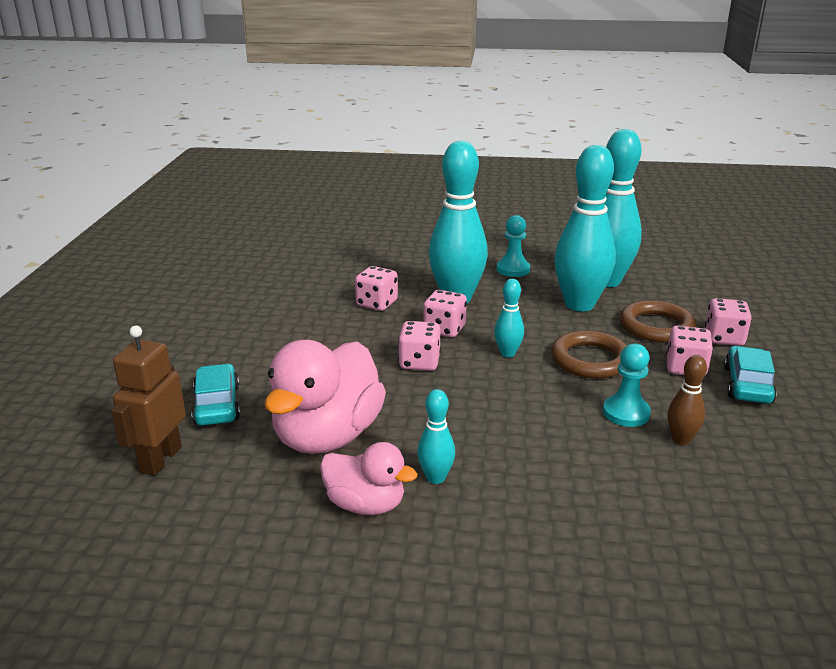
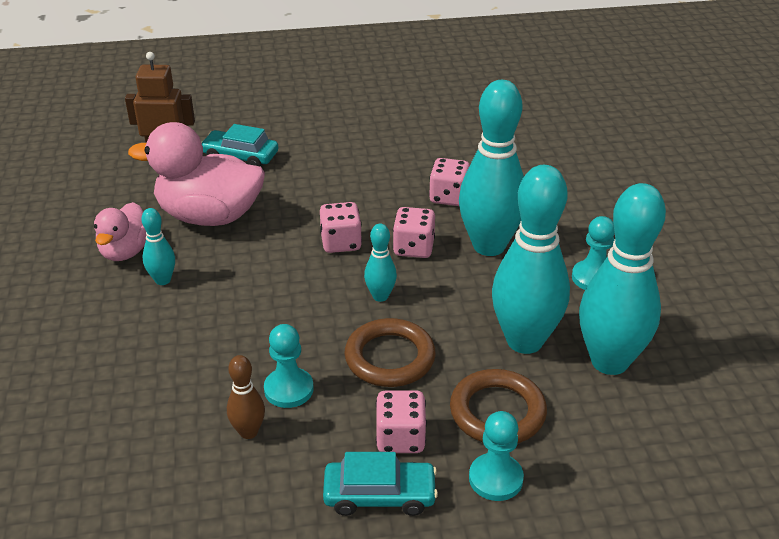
camera: 75 degrees right, 10 degrees up
(217, 405) = (240, 156): turquoise car -> turquoise car turned 135 degrees counterclockwise
(724, 338) = (495, 478): pink dice -> turquoise pawn

